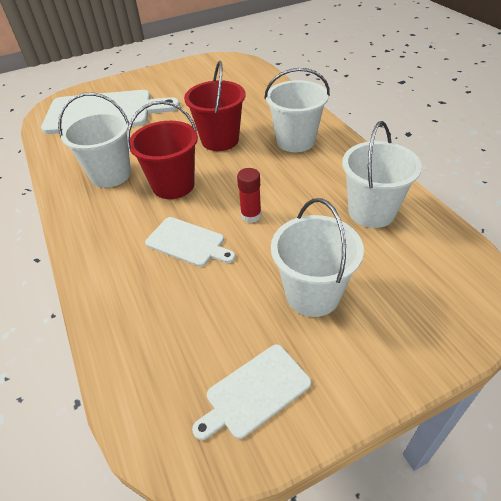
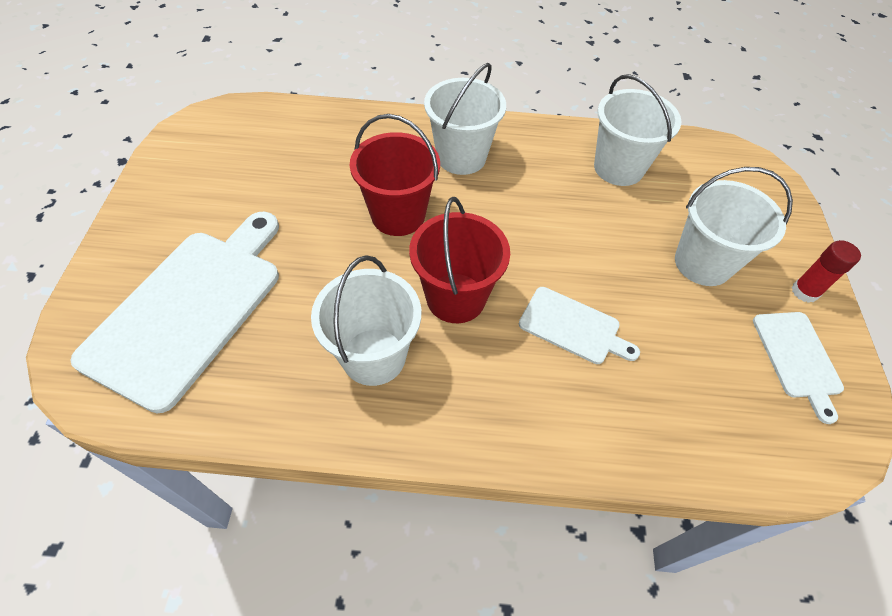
camera: 65 degrees left, 10 degrees up
(188, 242) = (573, 326): white cutting board -> white cutting board turned 60 degrees clockwise
(251, 215) = (564, 254): red glue stick -> red glue stick (804, 292)

